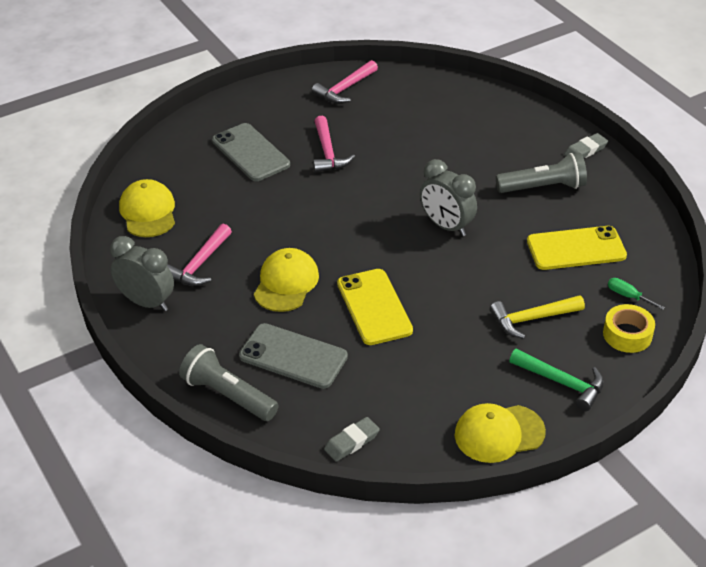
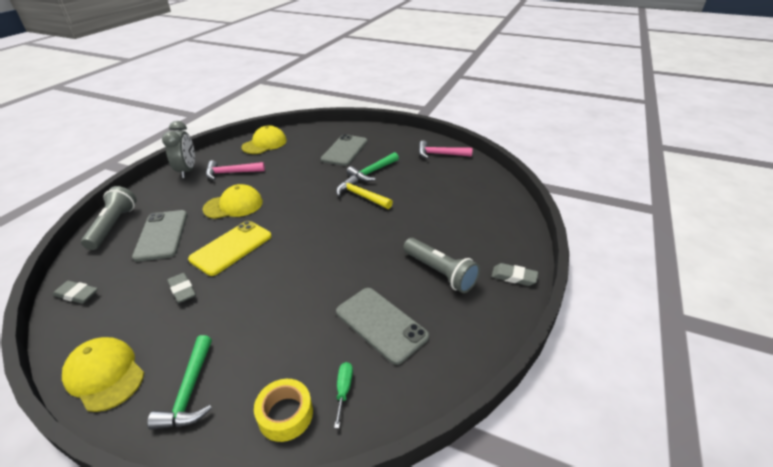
camera: 55 degrees right, 5 degrees down
(328, 153) = (372, 172): pink hammer -> green hammer
(417, 360) = (182, 290): none -> grey eraser
(446, 226) = (345, 244): grey clock -> none
(531, 319) = (267, 334): yellow hammer -> yellow hammer (361, 196)
(576, 248) = (381, 324): yellow phone -> grey phone

